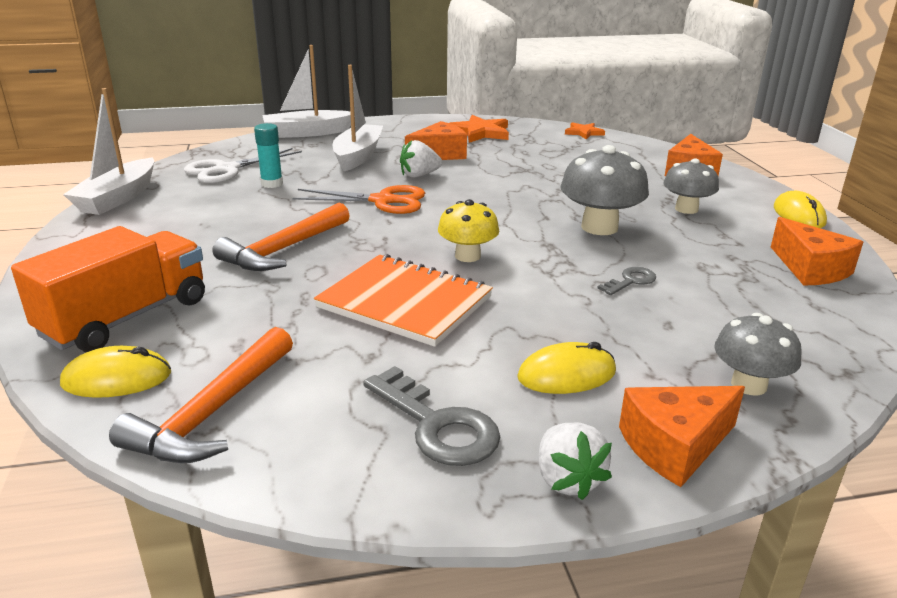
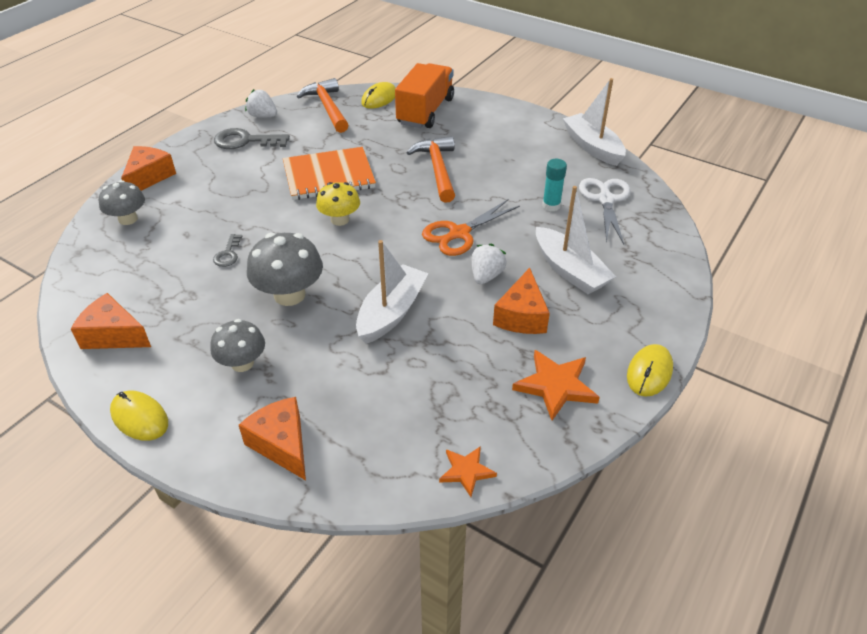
camera: 135 degrees right, 15 degrees up
(126, 318) = (425, 111): orange truck -> orange truck turned 150 degrees counterclockwise
(307, 133) = (670, 275): white boat -> white boat (391, 312)
(566, 374) = (215, 182): yellow mouse -> yellow mouse (649, 372)
(567, 479) = (181, 149): white strawberry -> white strawberry (263, 116)

